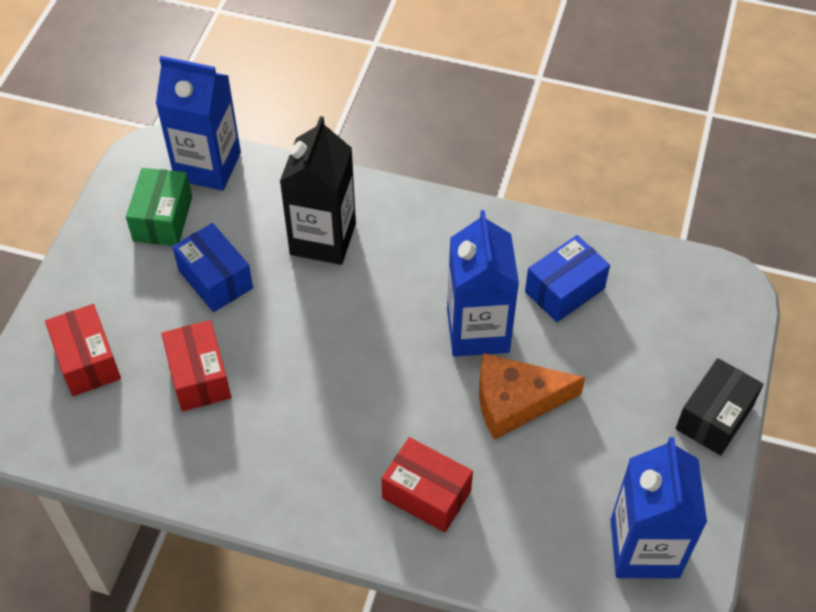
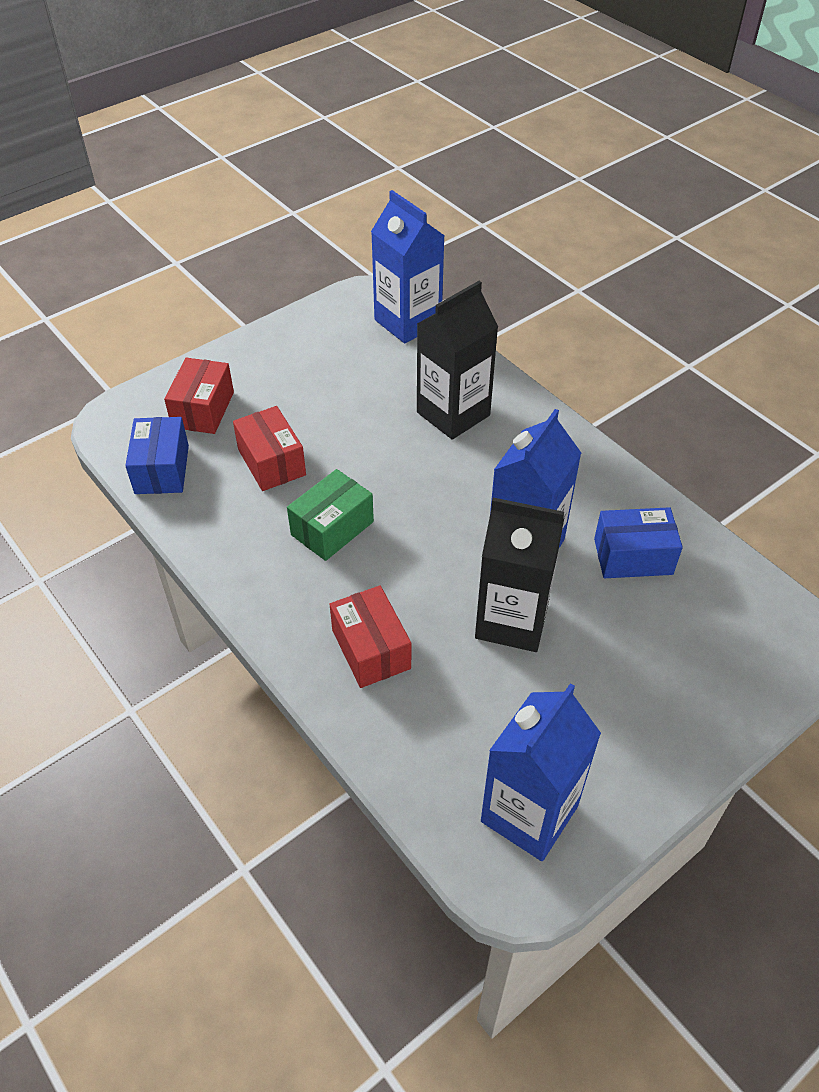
camera: 35 degrees right, 5 degrees down
(163, 219) = (342, 342): green box -> green box (332, 528)
(199, 376) = (272, 462): red box -> red box turned 45 degrees counterclockwise
(215, 279) = (344, 401): blue box -> blue box (162, 469)
(515, 401) = (512, 620): orange cheese -> black carton
(714, 417) = (695, 742): black box -> none

